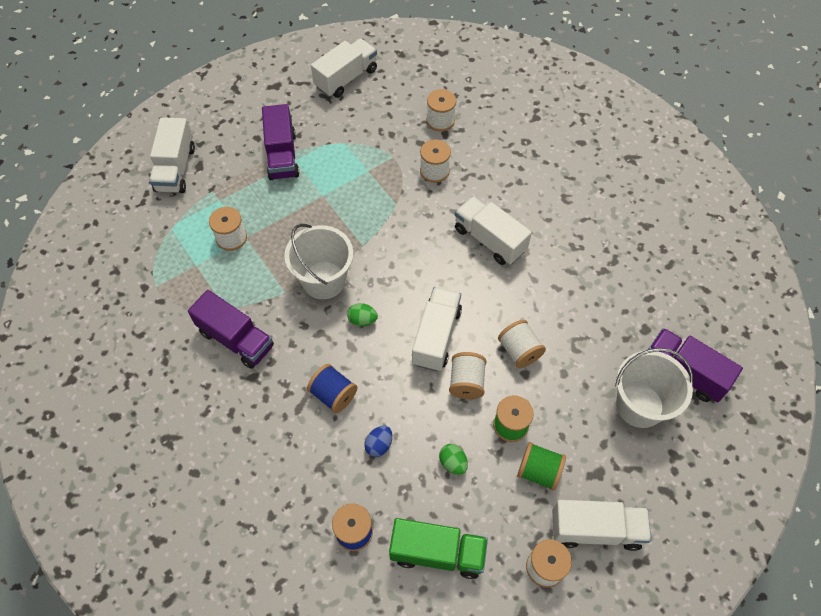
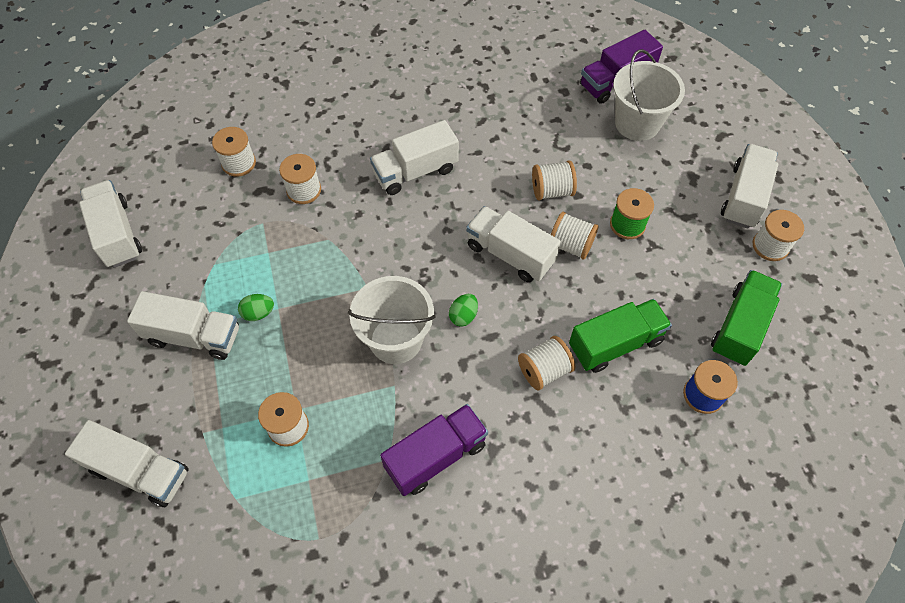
camera: 70 degrees left, 0 degrees up
(282, 156) = (194, 336): purple truck -> white truck
(333, 395) = (544, 370): blue spool -> white spool
(379, 445) = (615, 344): blue egg -> green truck
(453, 463) = (652, 284): green egg -> green egg (258, 313)
(538, 471) = (679, 219): green spool -> none

